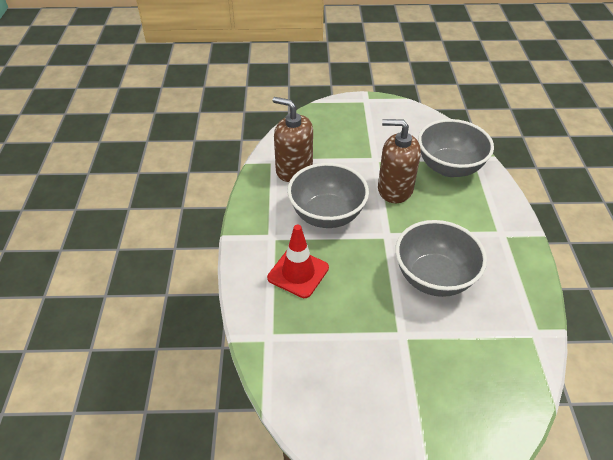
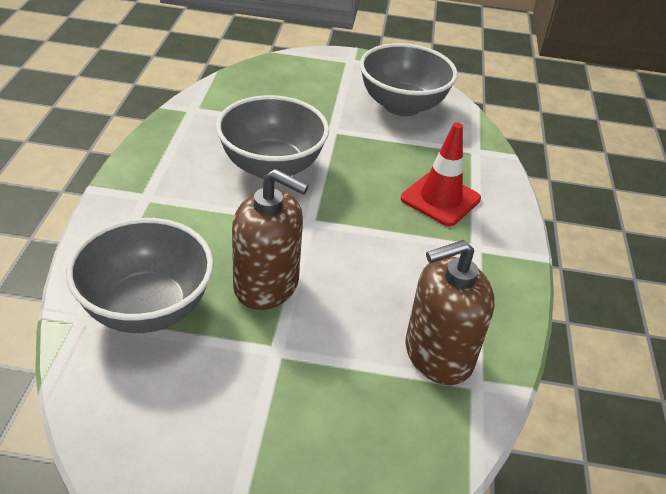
camera: 175 degrees left, 5 degrees down
(294, 169) = (438, 355): brown soap dispenser -> brown soap dispenser turned 120 degrees clockwise
(327, 215) = (390, 262): grey bowl -> grey bowl (402, 105)

